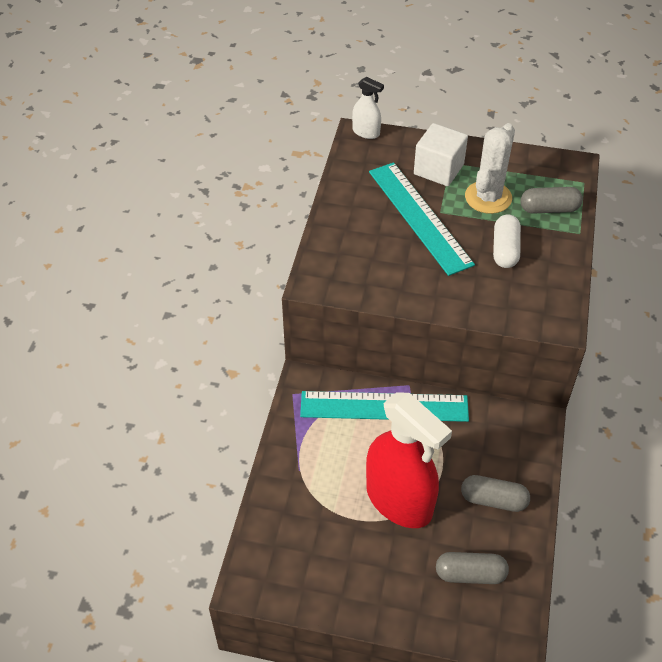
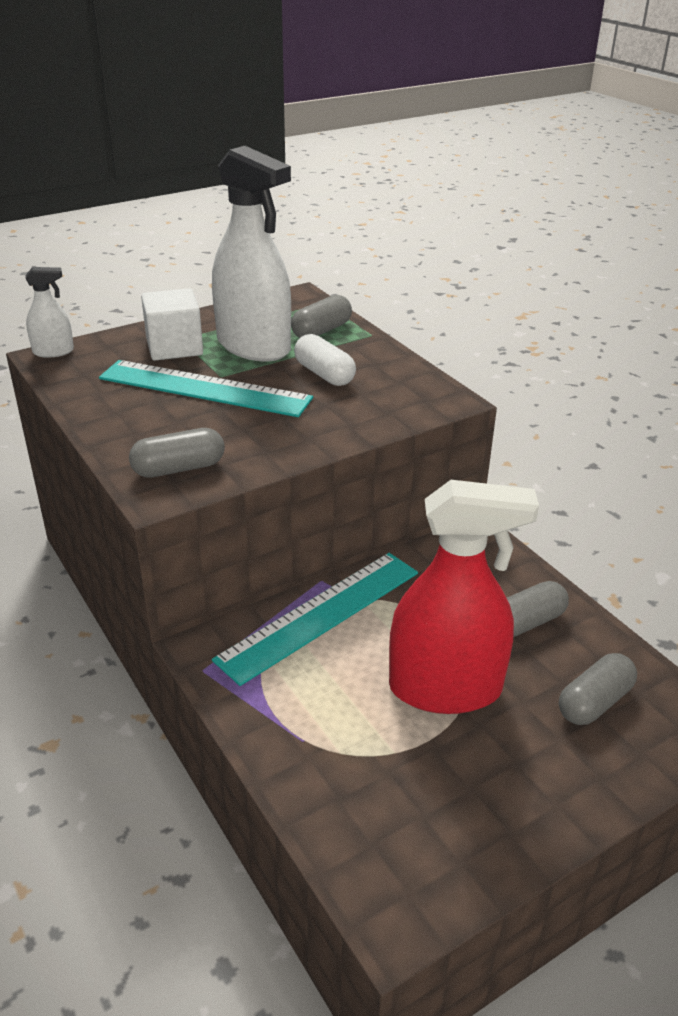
camera: 45 degrees left, 15 degrees down
(342, 271) = (179, 468): none -> grey capsule
(488, 197) = (253, 346): white cactus -> white spray bottle

